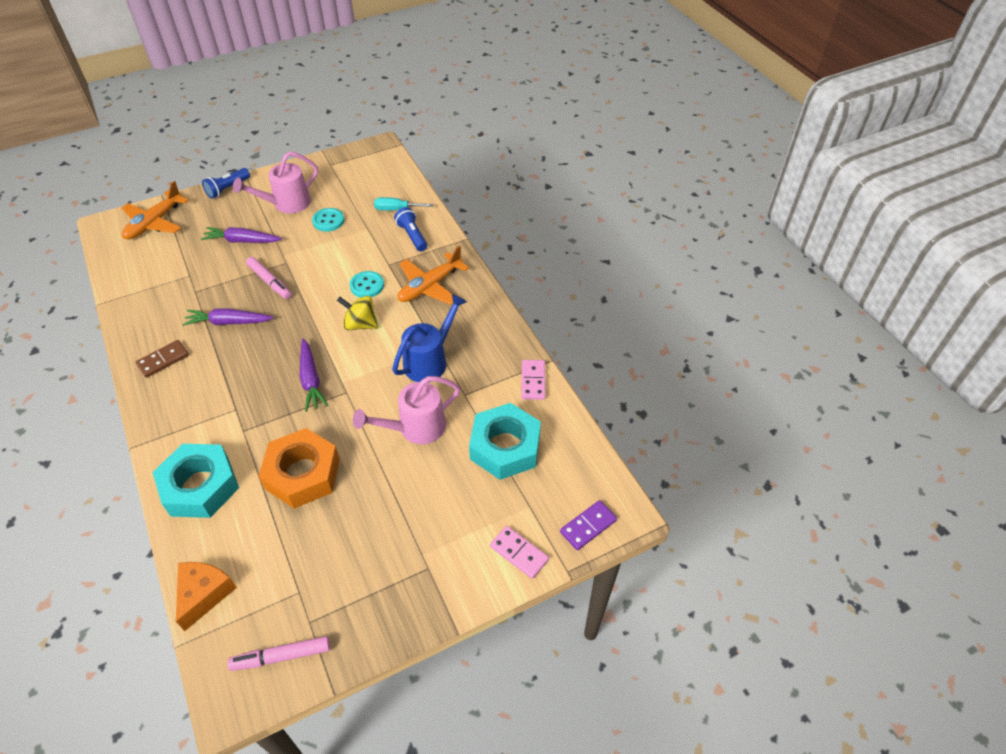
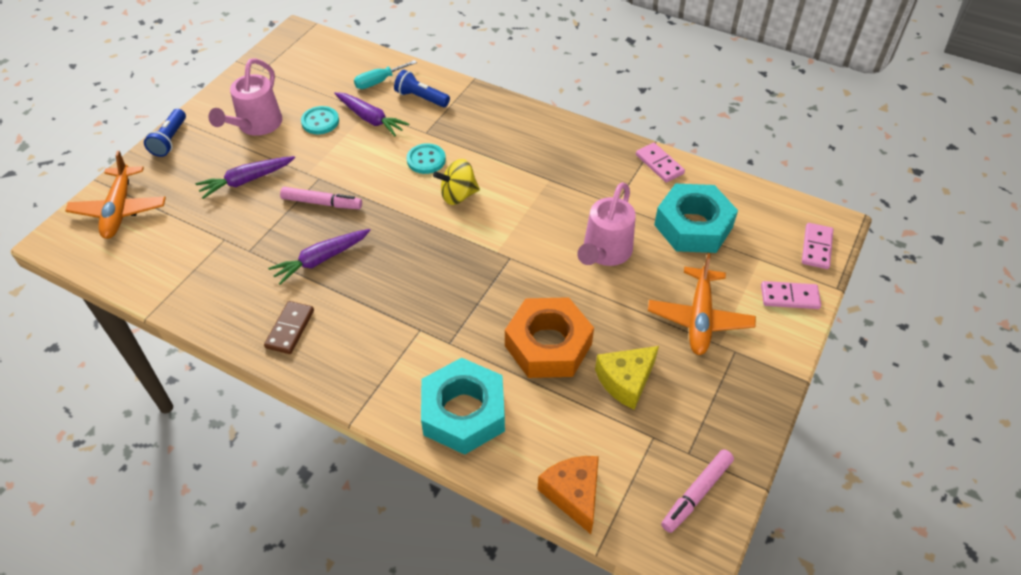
camera: 35 degrees left, 0 degrees up
(311, 379) = (465, 265): purple carrot -> purple carrot (370, 119)
(325, 536) = (626, 381): none -> yellow cheese
(429, 286) = (486, 133): orange plane -> orange plane (699, 318)
(430, 360) = (556, 193): blue watering can -> none
(588, 526) = (816, 247): purple domino -> pink domino

